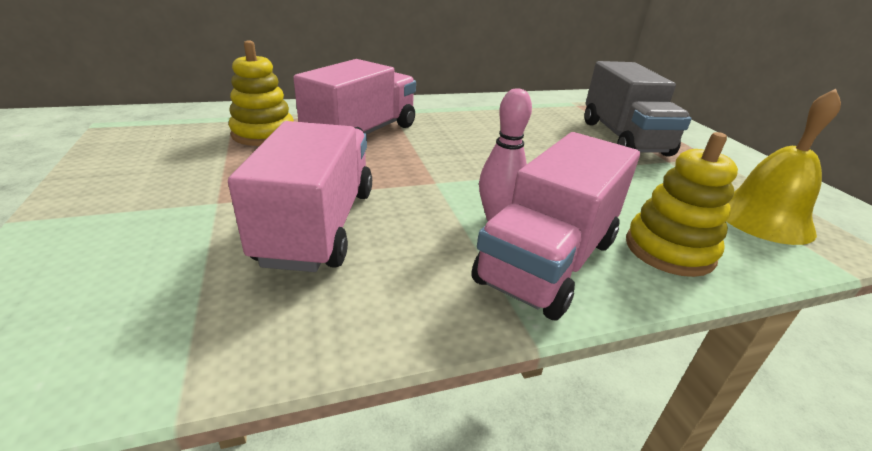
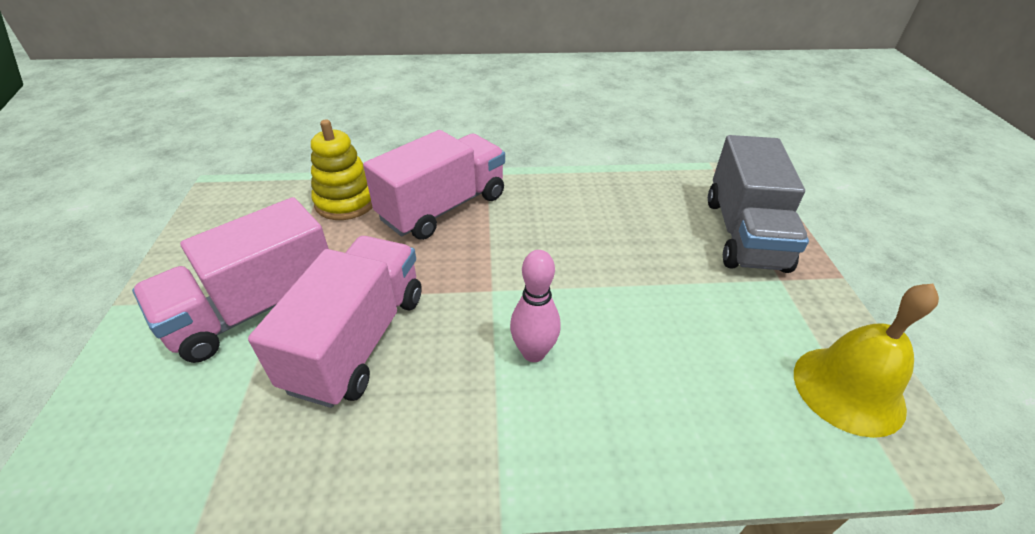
camera: 15 degrees right, 10 degrees up
(548, 261) = (560, 419): pink truck -> pink truck (255, 308)
(669, 250) = (701, 422): yellow stacking toy -> none

